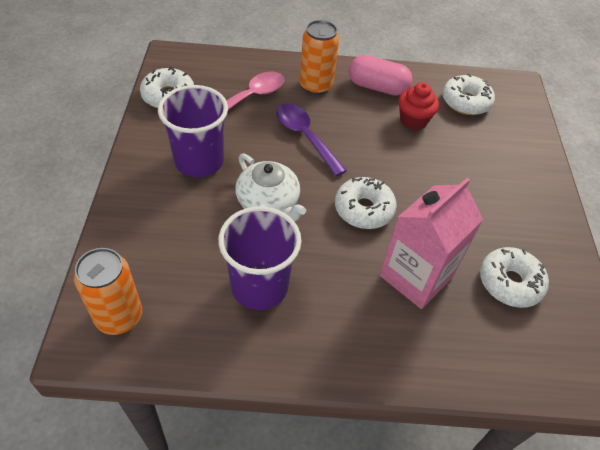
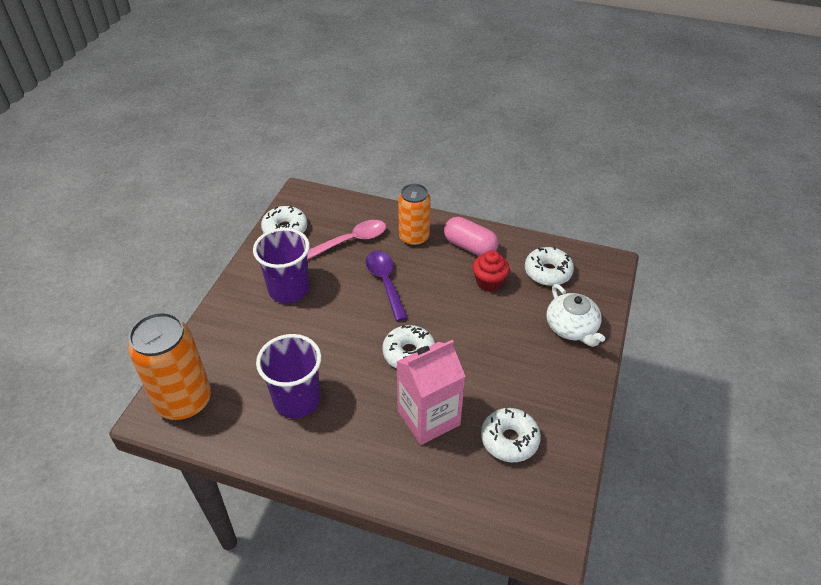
camera: 20 degrees right, 5 degrees down
(119, 316) = (184, 401): orange can -> orange can, size x1.51
(268, 202) = (331, 333): white teapot -> white teapot (572, 327)

